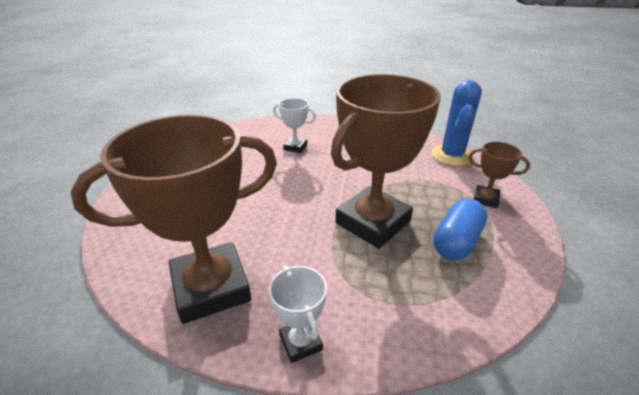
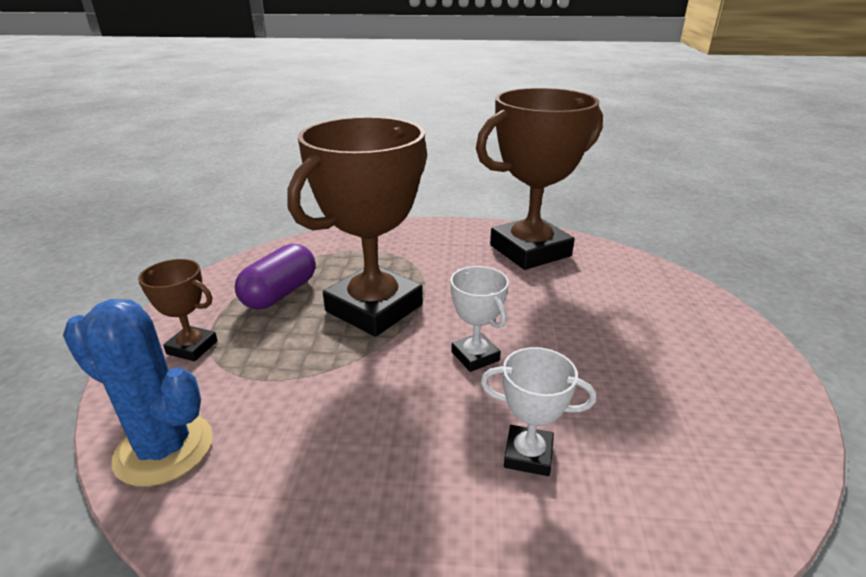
camera: 175 degrees right, 5 degrees down
(300, 342) = (442, 230): white trophy -> white trophy (475, 356)
(452, 155) = (164, 449): blue cactus -> blue cactus turned 75 degrees counterclockwise
(456, 241) = (280, 293): blue capsule -> purple capsule

